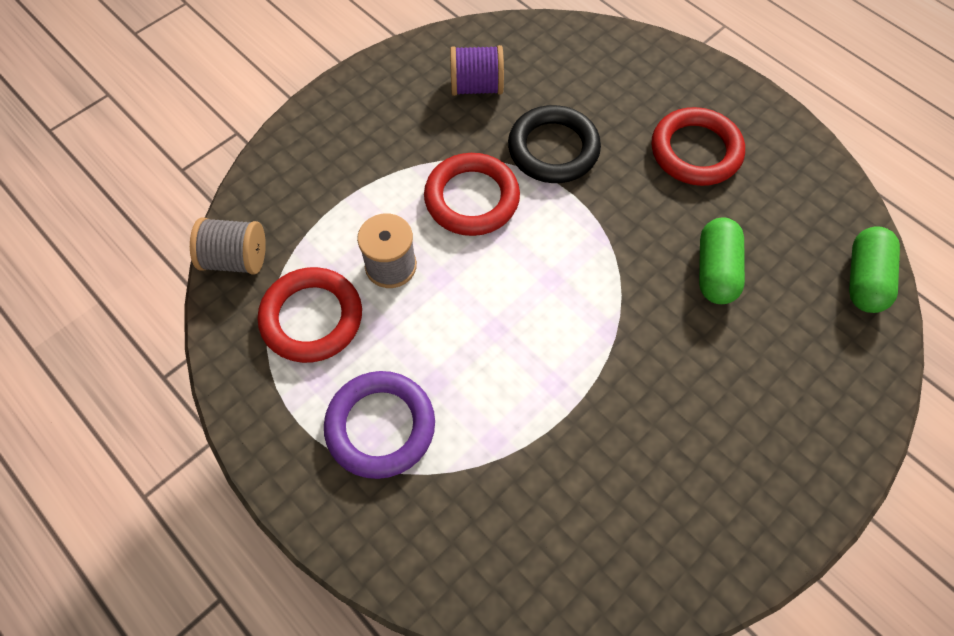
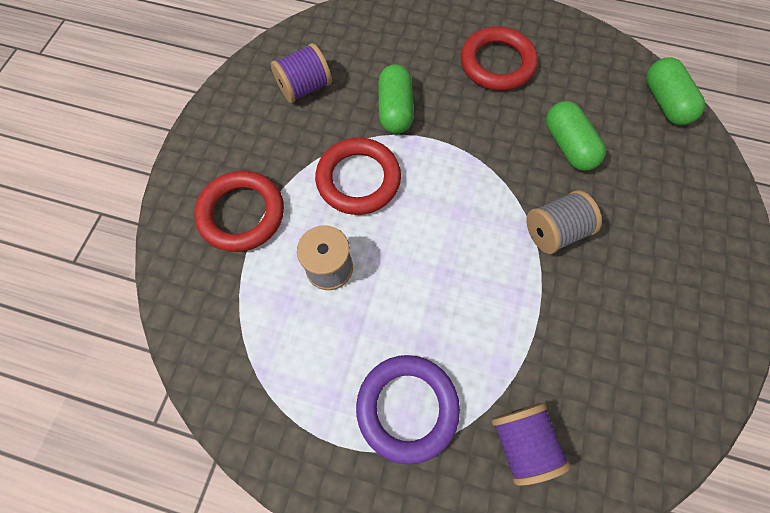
camera: 30 degrees left, 5 degrees up
(236, 259) = (192, 332): grey spool -> grey spool (554, 231)
(312, 318) = (292, 348): red ring -> red ring (242, 214)
(467, 517) = (521, 442): none -> purple spool
(553, 149) = (395, 110): black ring -> green capsule

